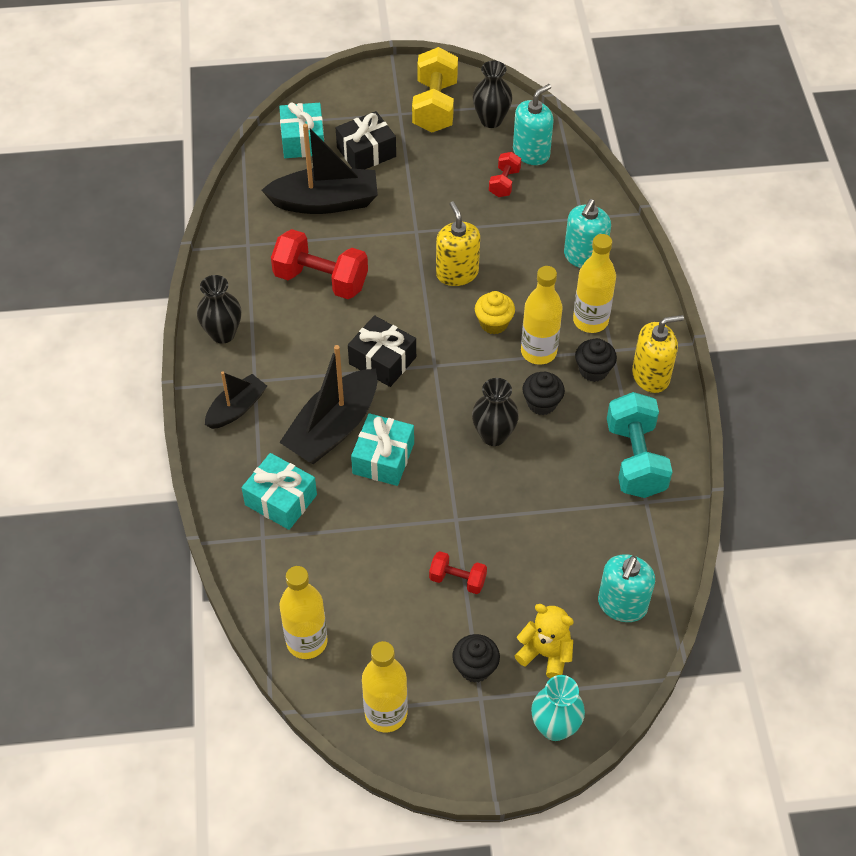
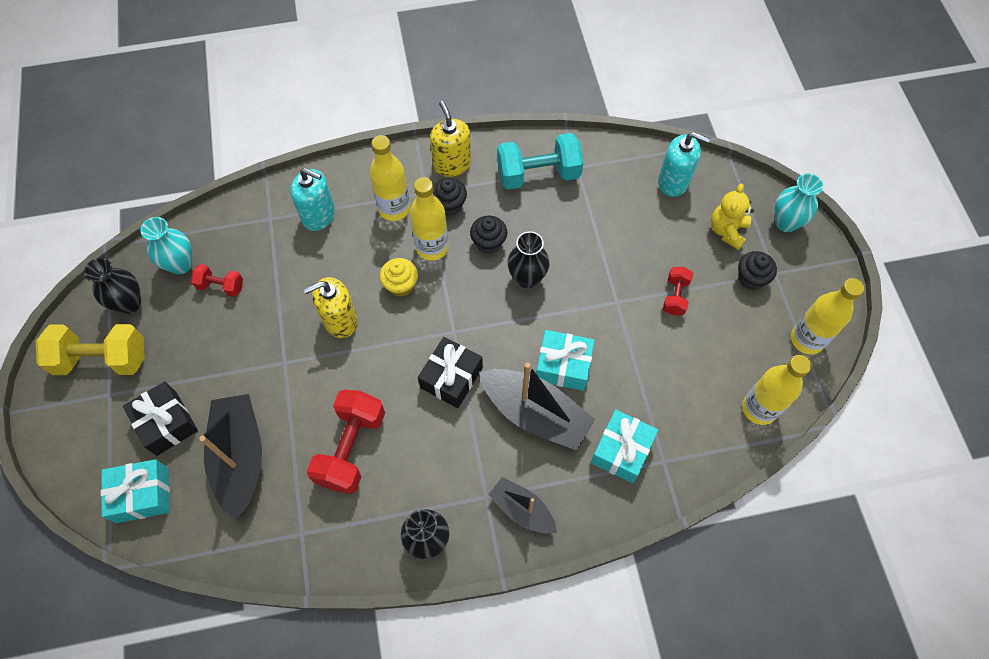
camera: 95 degrees left, 10 degrees up
(531, 153) = (180, 264): turquoise soap dispenser -> turquoise vase

